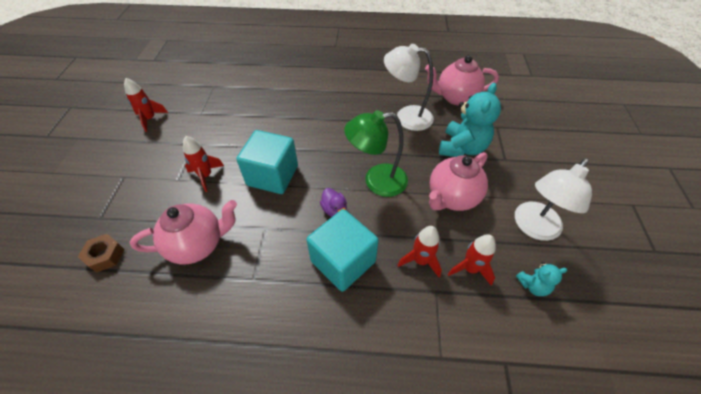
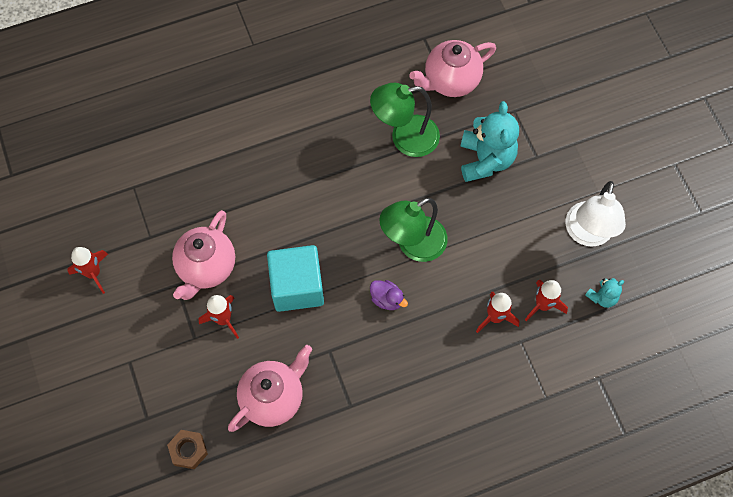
camera: 25 degrees left, 15 degrees up
(343, 261) = (424, 350): turquoise cube -> none
(406, 117) = (405, 138): white lamp -> green lamp
(452, 198) = (498, 232): pink teapot -> pink teapot (206, 268)

